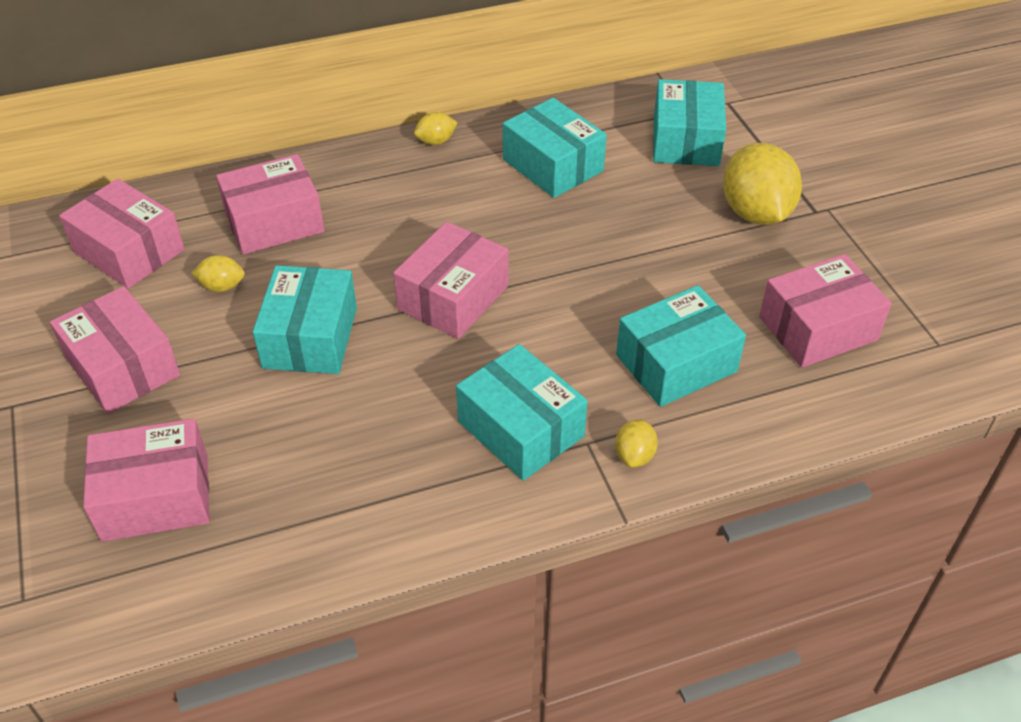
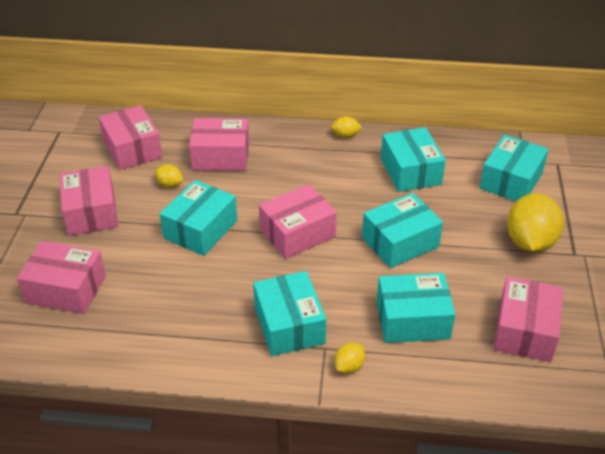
camera: 25 degrees right, 5 degrees down
(597, 265) = (400, 242): none -> turquoise box
(818, 328) = (525, 331): pink box -> pink box turned 75 degrees counterclockwise

